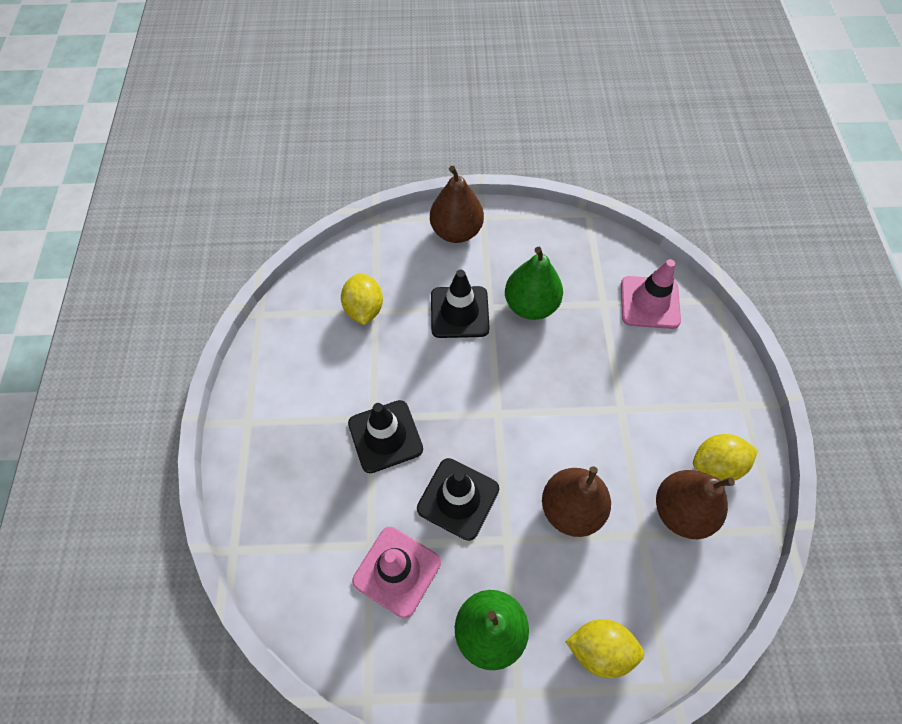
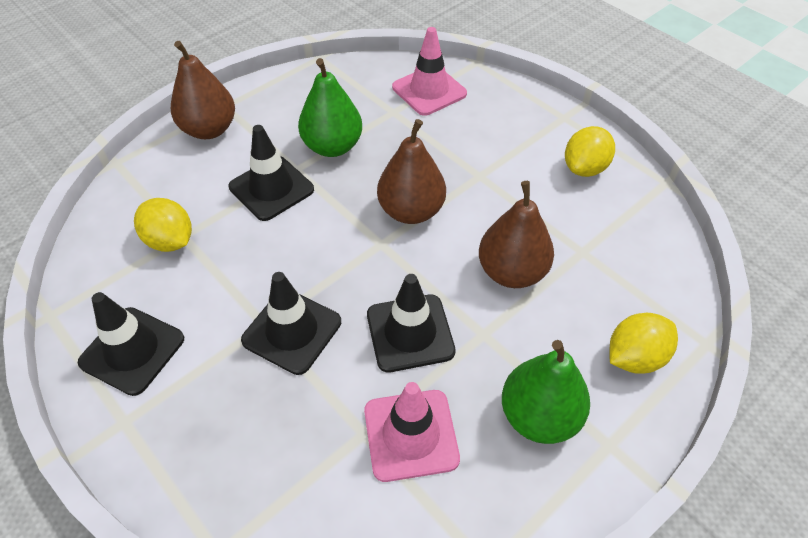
camera: 40 degrees left, 10 degrees down
(285, 376) = (132, 350): none -> black traffic cone
(681, 511) = (593, 215): brown pear -> brown pear (411, 211)

